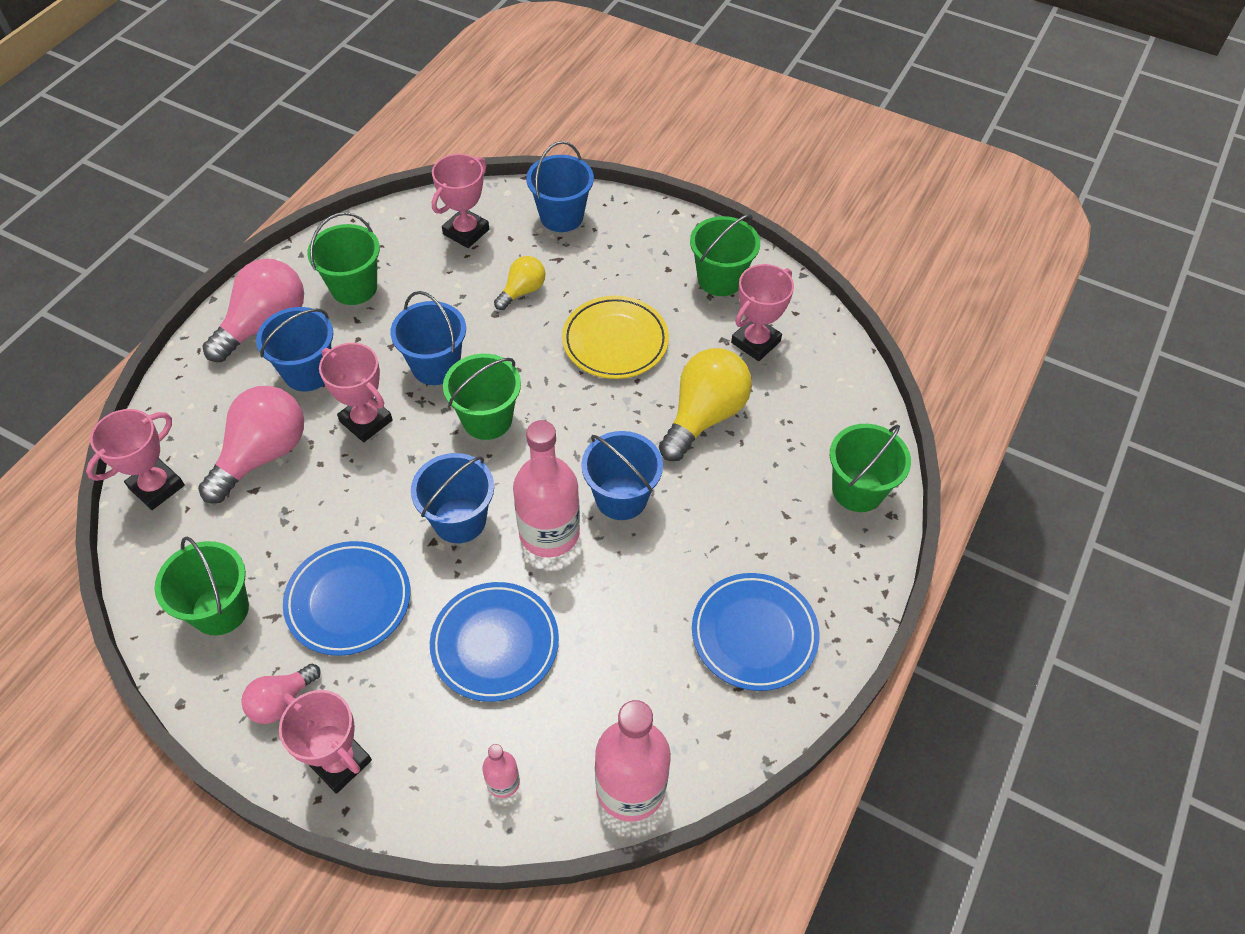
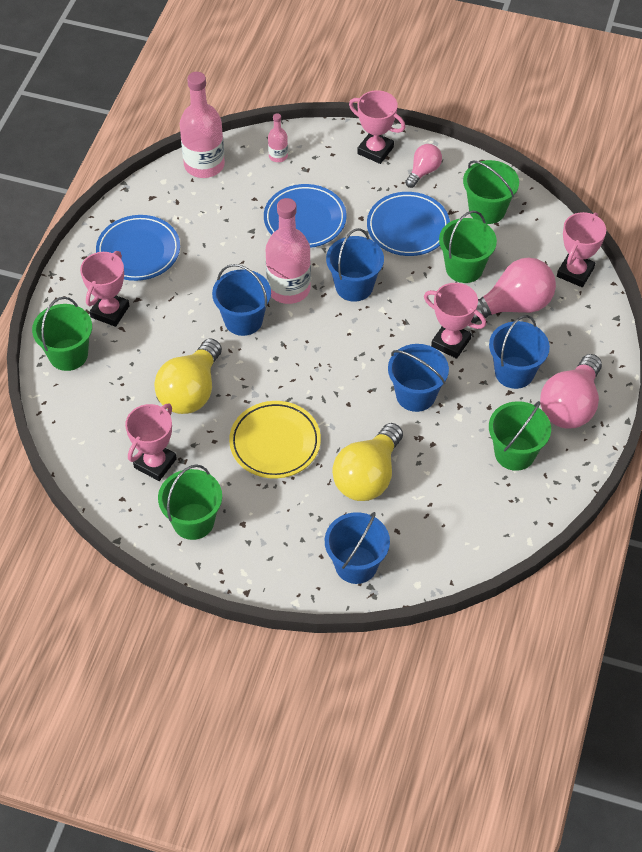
camera: 170 degrees right, 0 degrees up
(263, 455) = (513, 306): pink light bulb -> pink light bulb turned 135 degrees counterclockwise
(466, 232) = (440, 530): pink trophy -> pink trophy (110, 311)
(487, 419) = (359, 359): green bucket -> green bucket (464, 268)
(522, 291) = (367, 476): yellow light bulb -> yellow light bulb, size x1.81

